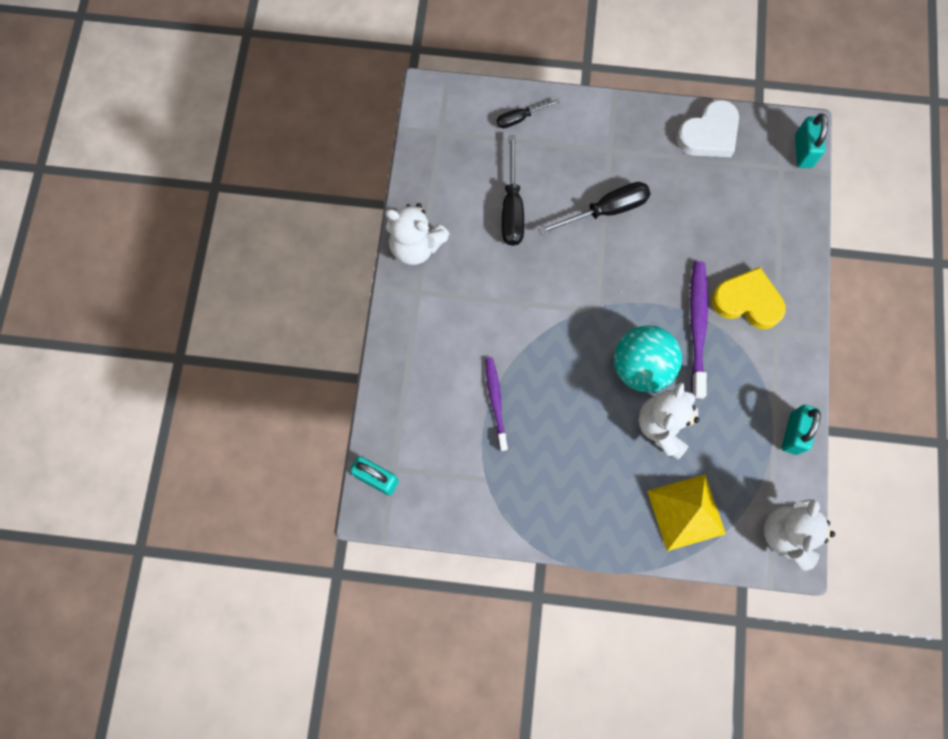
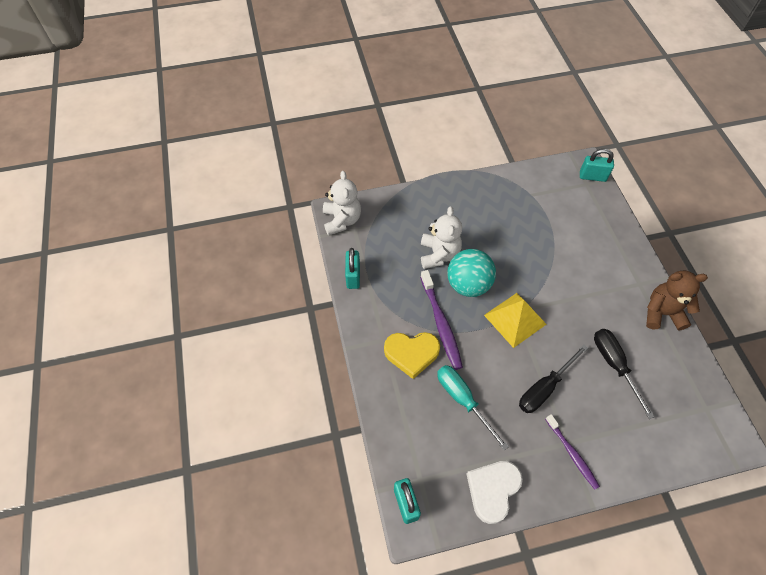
camera: 160 degrees right, 15 degrees down
(416, 246) = (662, 313): white teddy bear -> brown teddy bear
(495, 402) = (549, 235): purple toothbrush -> purple toothbrush (572, 453)
(520, 118) = (653, 445): black screwdriver -> none
(686, 512) = (407, 213): yellow pyramid -> yellow pyramid (515, 319)
(705, 229) = (463, 400): none -> turquoise screwdriver

